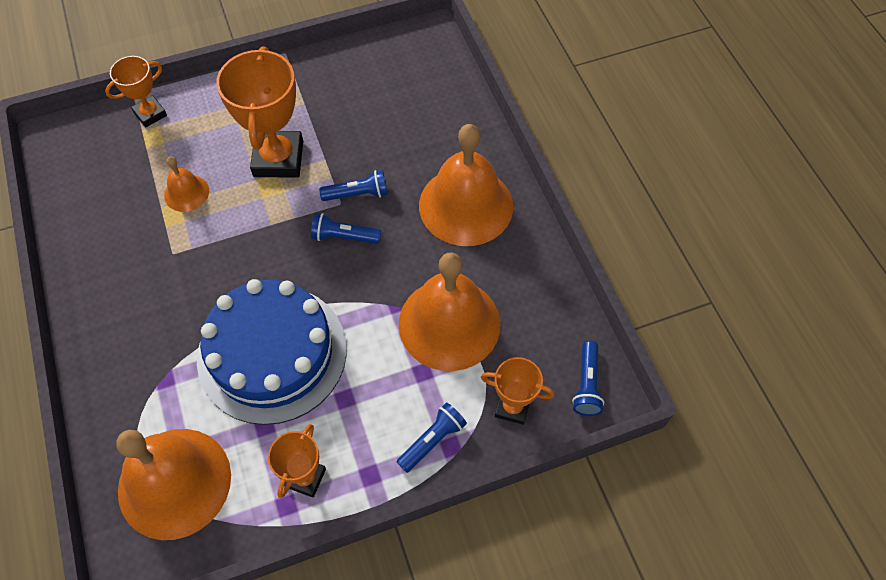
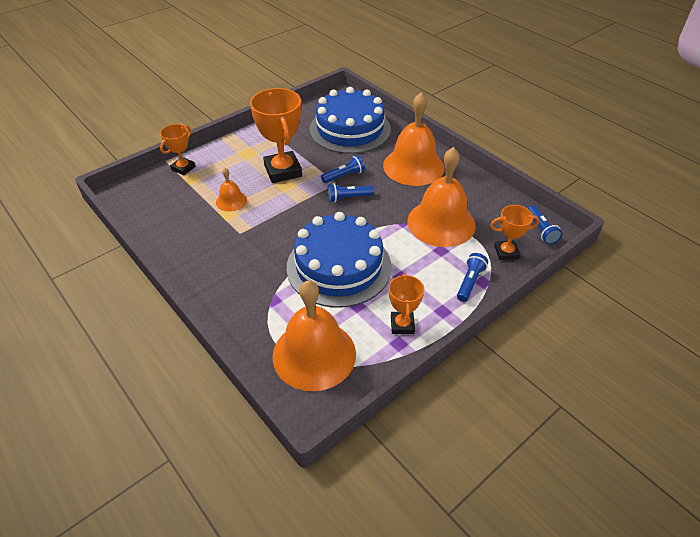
camera: 20 degrees left, 15 degrees down
(410, 106) = (350, 129): none -> blue cake

